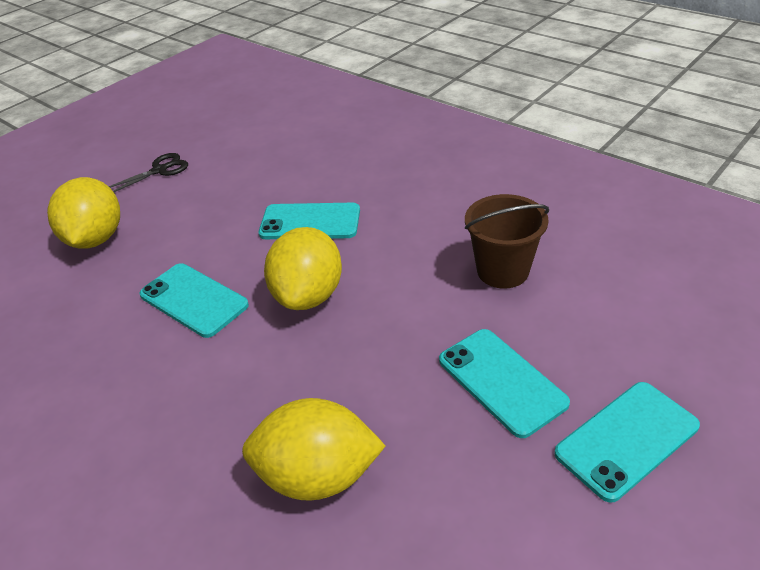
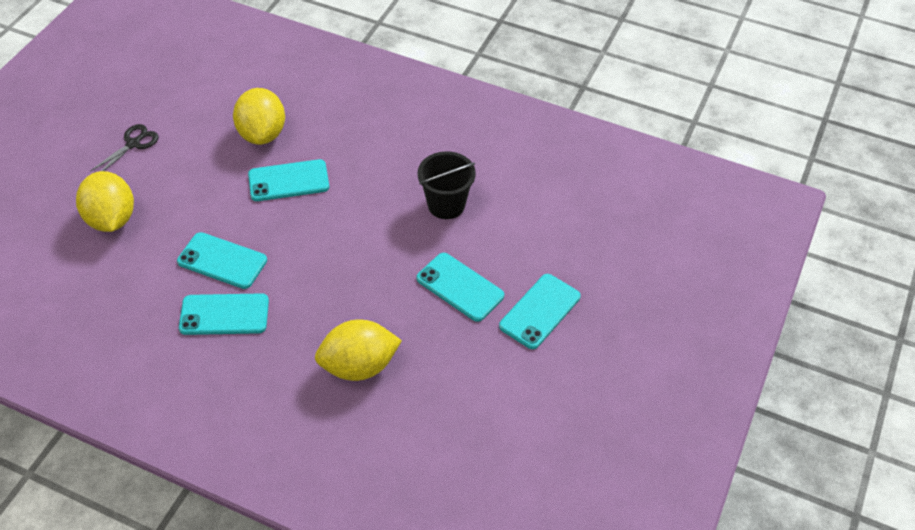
camera: 20 degrees left, 10 degrees up
(165, 366) = (224, 314): none -> turquoise phone
(309, 295) = (310, 244): yellow lemon -> yellow lemon (262, 134)
(502, 271) = (446, 205): brown bucket -> black bucket

